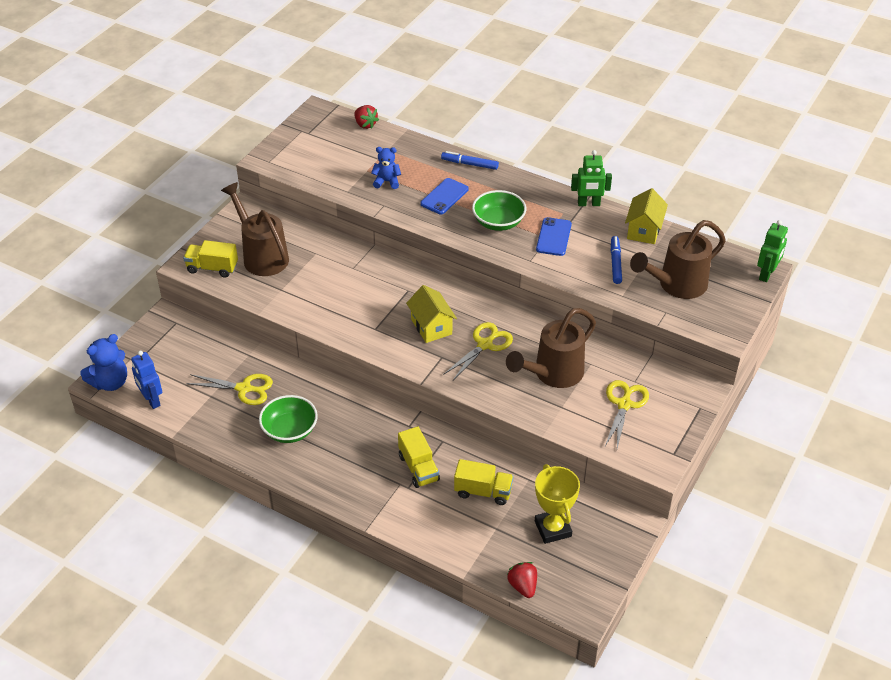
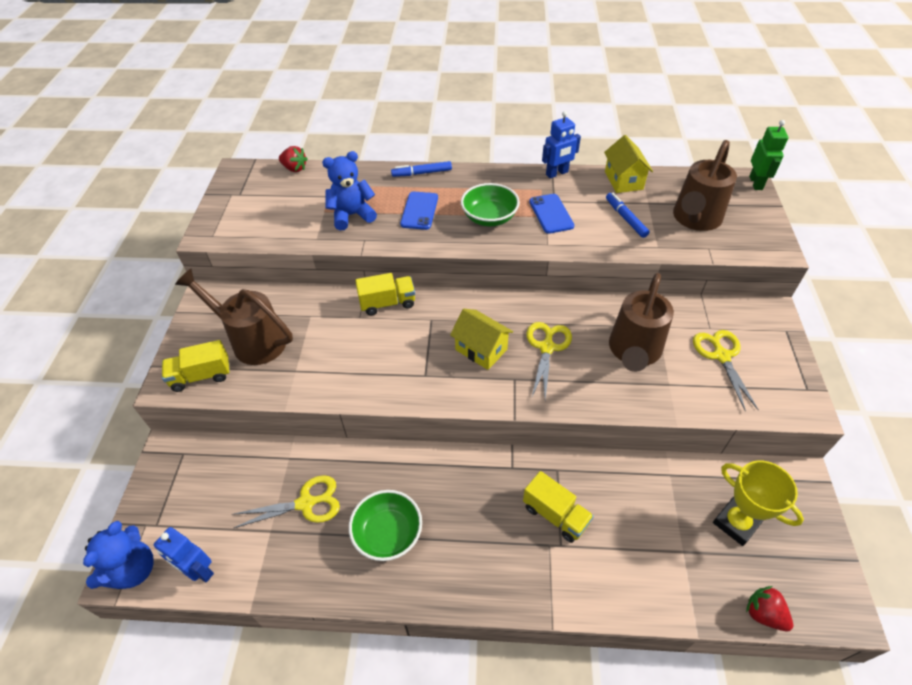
camera: 25 degrees left, 5 degrees up
(387, 181) = (352, 215): blue teddy bear -> blue teddy bear, size x1.52
(483, 491) = (638, 511): yellow truck -> yellow truck (387, 303)
(588, 204) = (557, 173): green robot -> blue robot

